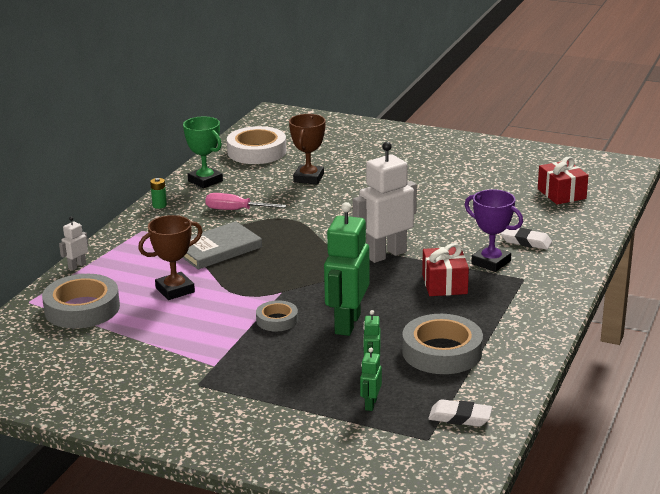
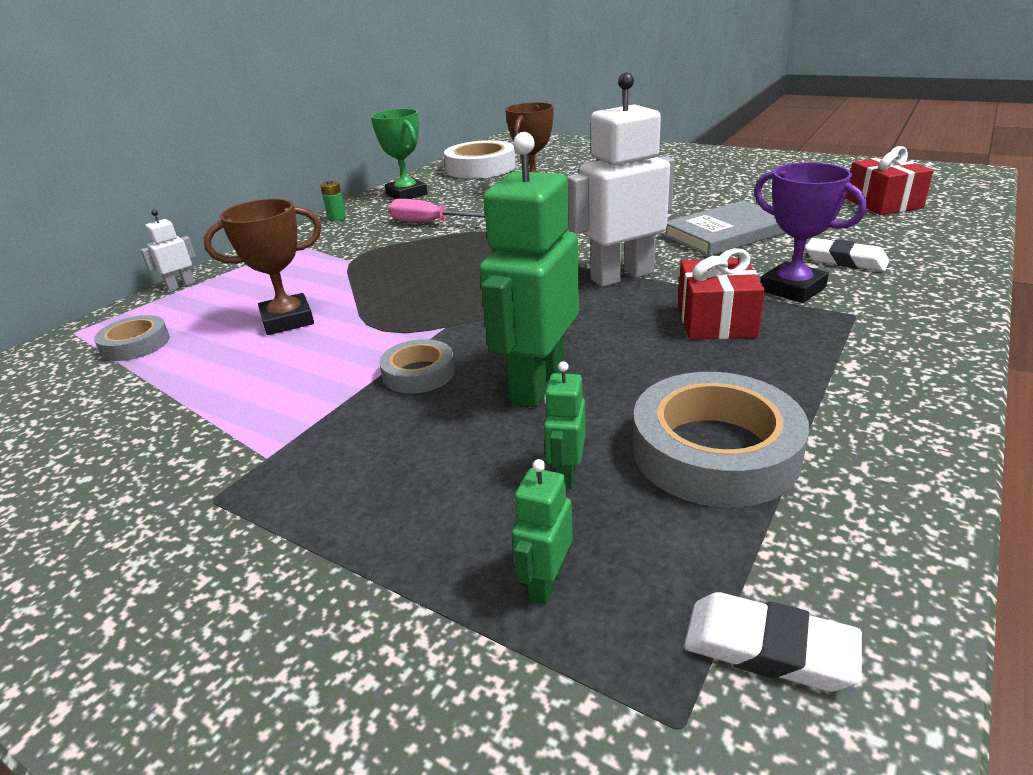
camera: 10 degrees right, 5 degrees up
(82, 308) = (135, 344): grey tape -> grey tape, size x0.55
(217, 249) = (380, 267): grey book -> grey book (726, 234)

